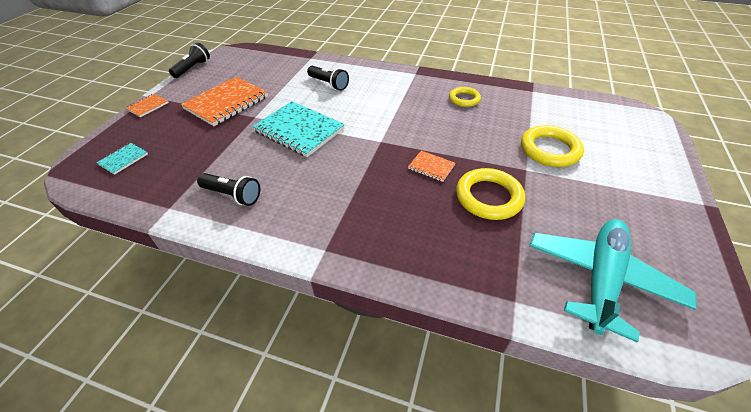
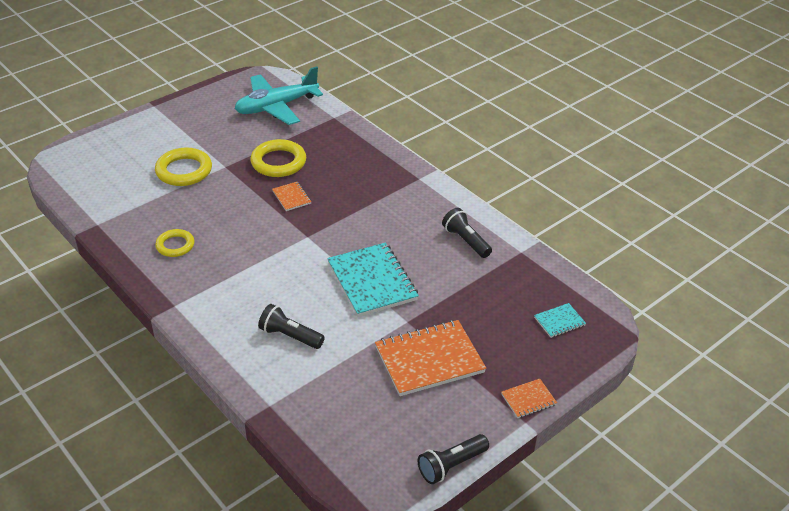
camera: 150 degrees left, 5 degrees down
(328, 84) = (290, 336): black flashlight -> black flashlight turned 45 degrees counterclockwise

